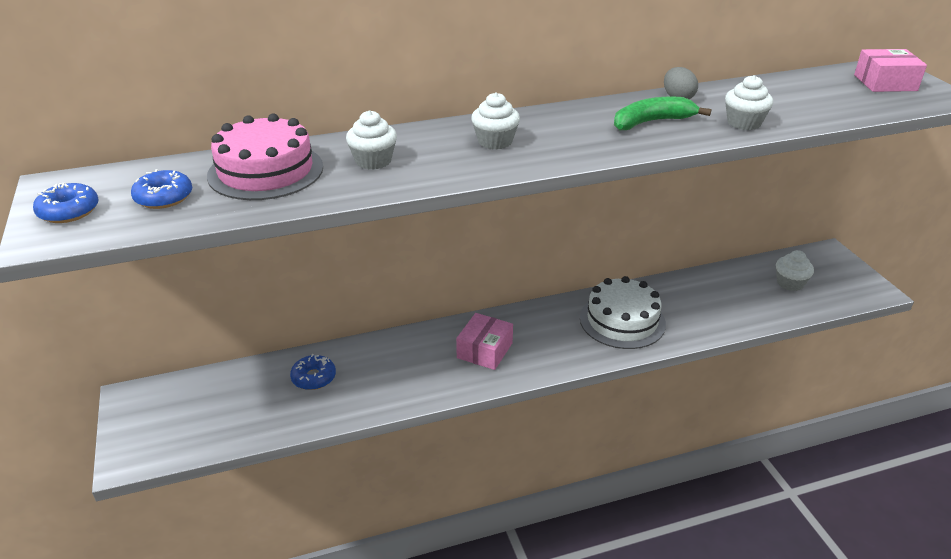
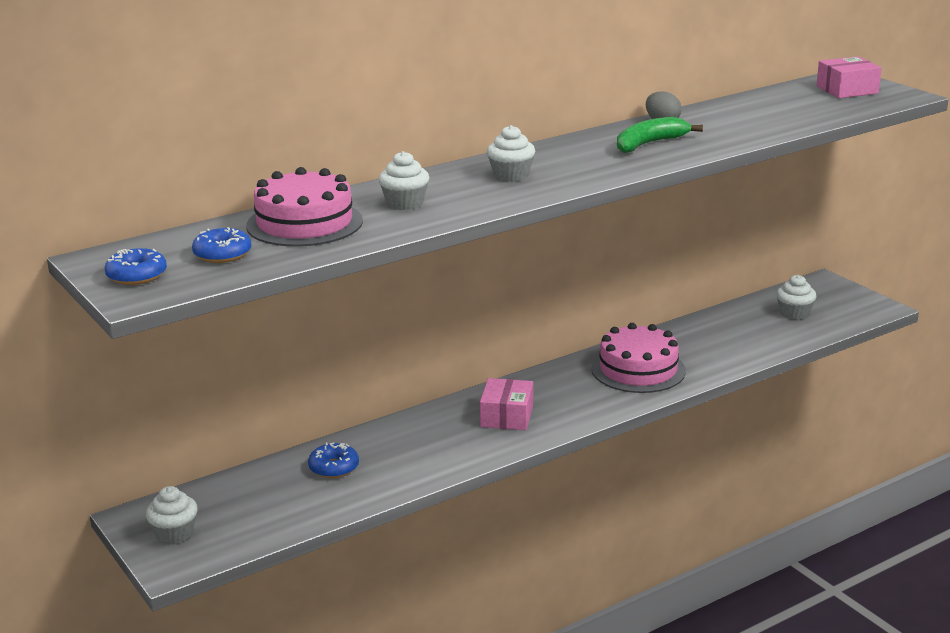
camera: 15 degrees left, 10 degrees down
(622, 321) = (638, 369): white cake -> pink cake
(744, 123) = (734, 135): white cupcake -> white cupcake (174, 533)

